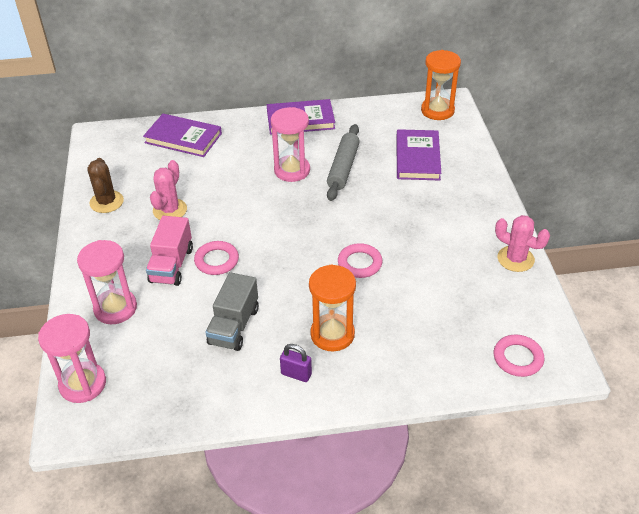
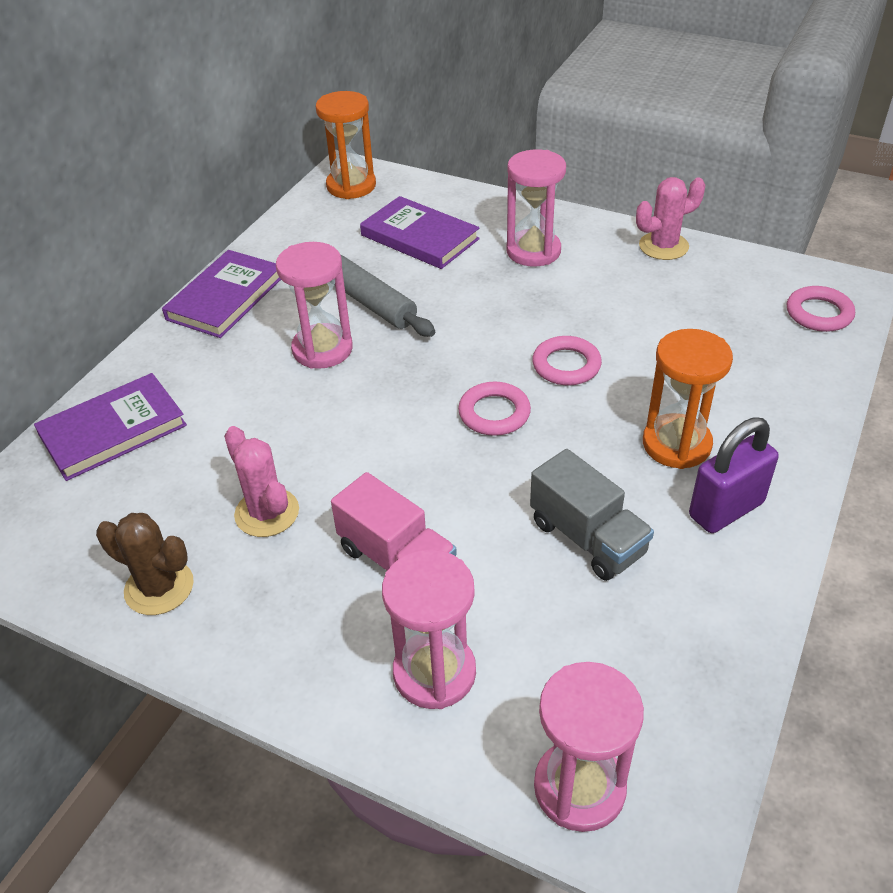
camera: 55 degrees left, 0 degrees up
(216, 260) = (434, 503): pink ring -> pink ring (494, 413)
(296, 374) = (726, 509): purple padlock -> purple padlock, size x1.66
(451, 206) = (533, 251): none -> pink hourglass

